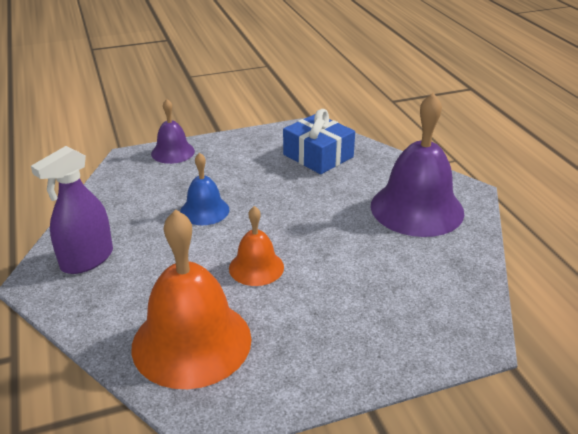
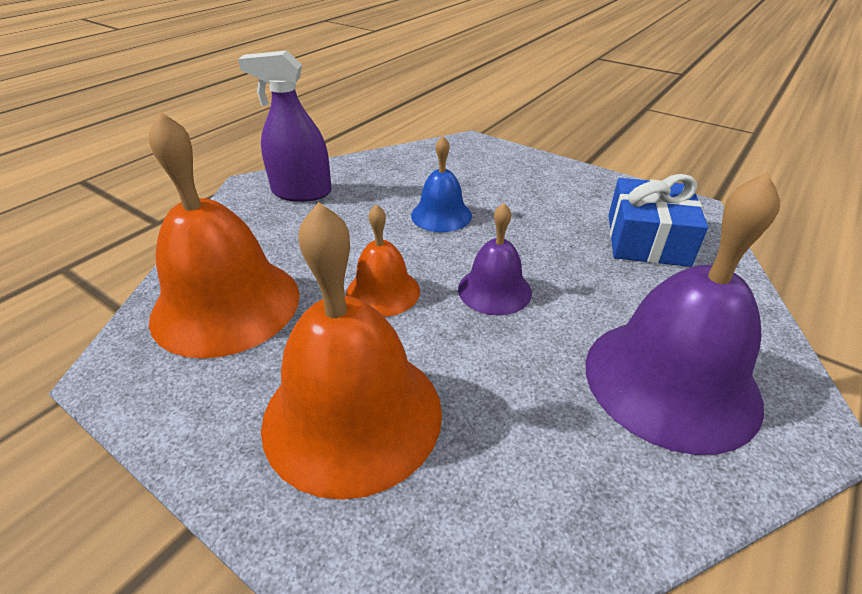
camera: 55 degrees right, 5 degrees up
(173, 152) = (509, 156): purple bell -> purple bell (494, 290)
(347, 318) = (352, 414): none -> orange bell

